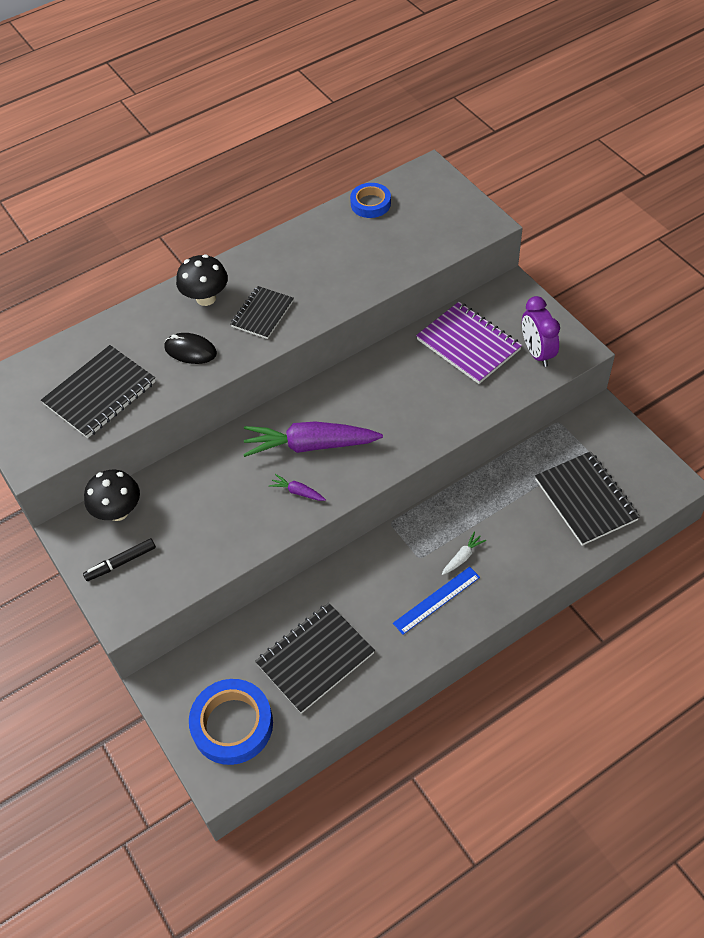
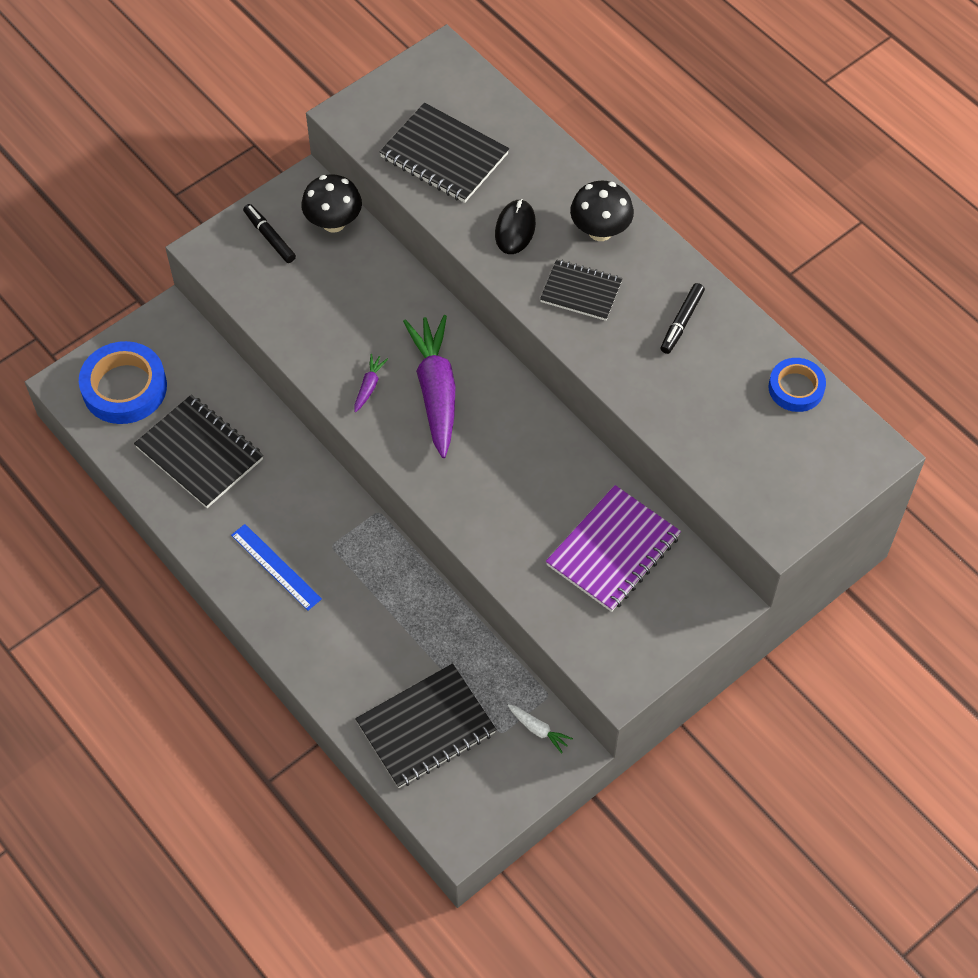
camera: 80 degrees right, 5 degrees up
(302, 258) = (681, 322): none -> black marker
(462, 557) = (334, 591): white carrot -> white carrot (538, 730)
(537, 353) = (608, 632): purple clock -> none

